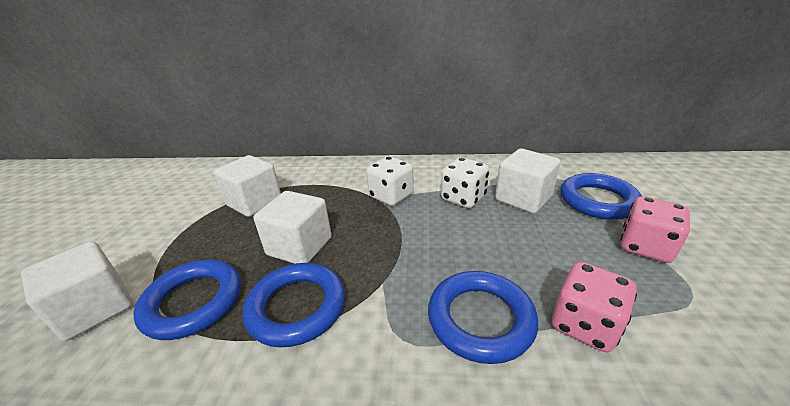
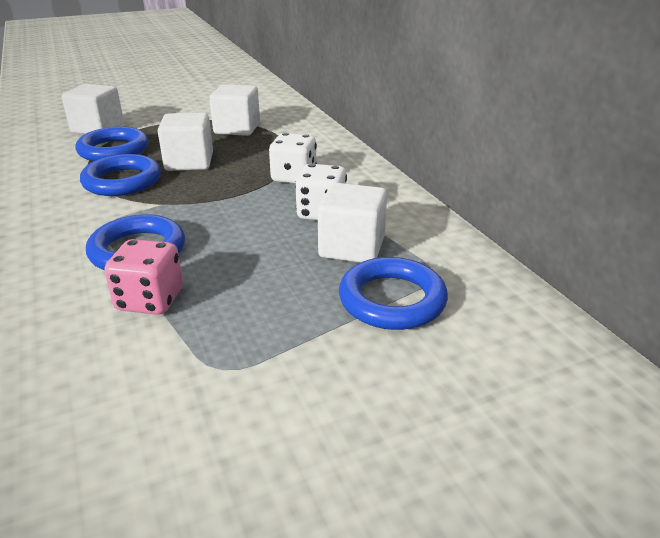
camera: 60 degrees right, 0 degrees up
(645, 247) = (302, 337): pink dice -> none

